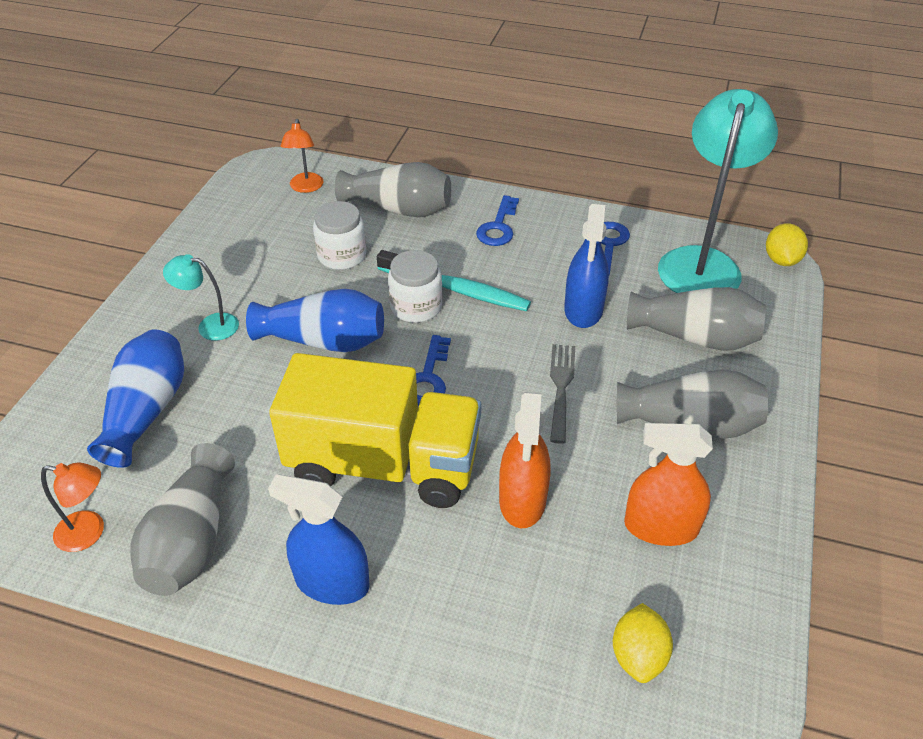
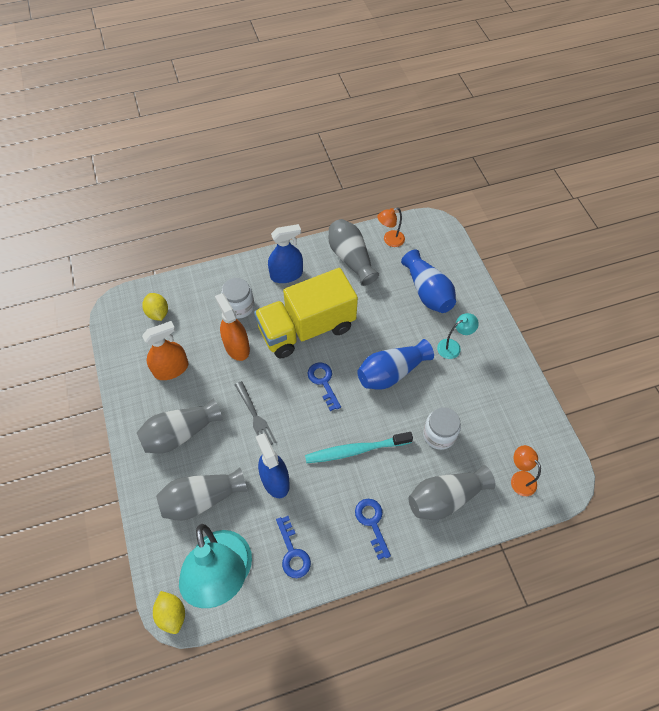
camera: 145 degrees right, 15 degrees up
(416, 307) = (366, 423): white jar -> white jar (239, 306)

